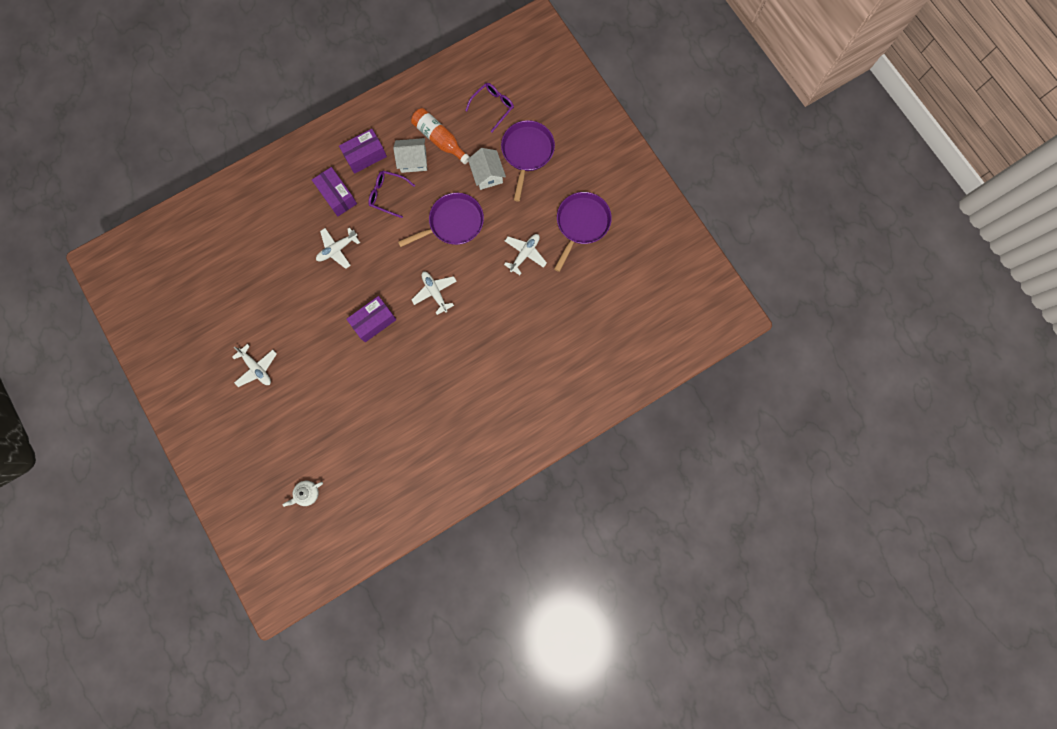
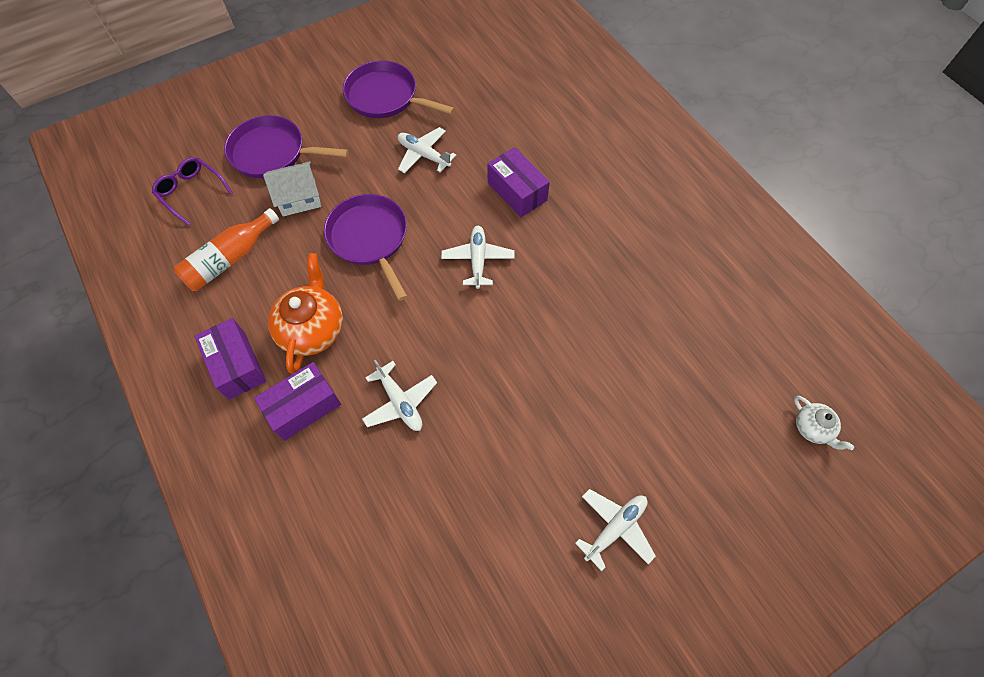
camera: 90 degrees left, 15 degrees down
(374, 321) = (524, 341): purple box -> purple box (517, 191)
(387, 195) = (312, 329): purple glasses -> orange teapot
(413, 160) = (258, 294): white house -> none
(435, 292) = (478, 260): white plane -> white plane turned 120 degrees clockwise

